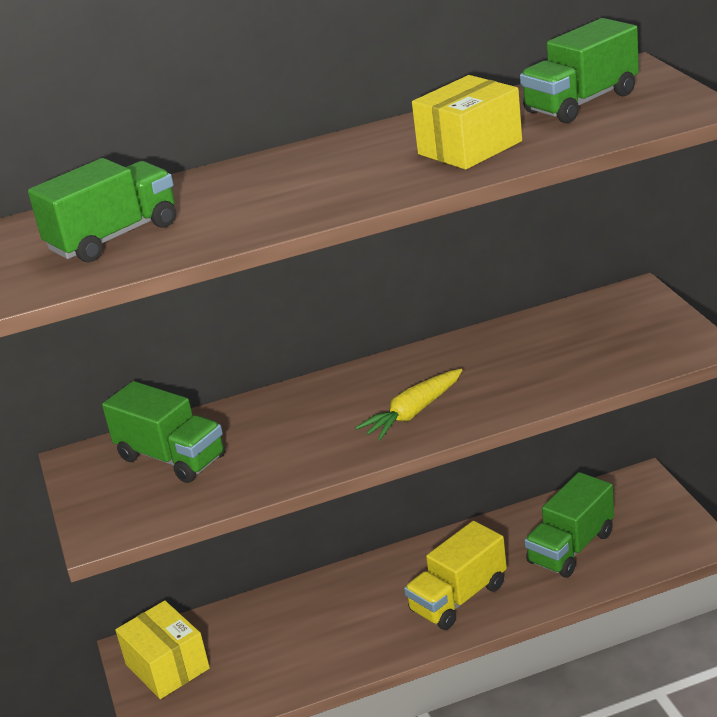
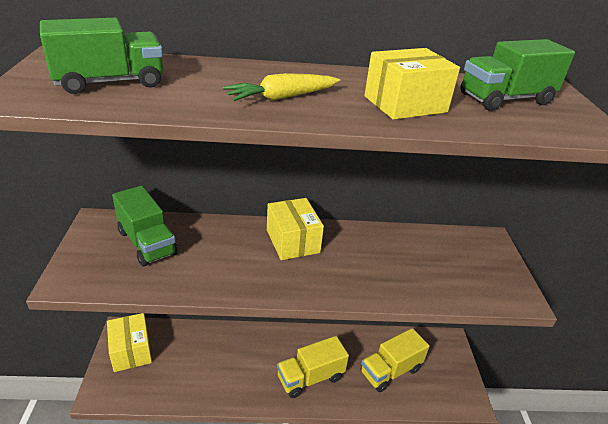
camera: 10 degrees right, 5 degrees up
(370, 387) = (292, 241): none -> yellow box
(413, 413) = (308, 272): yellow carrot -> yellow carrot (282, 97)
(571, 548) = (390, 371): green truck -> yellow truck

